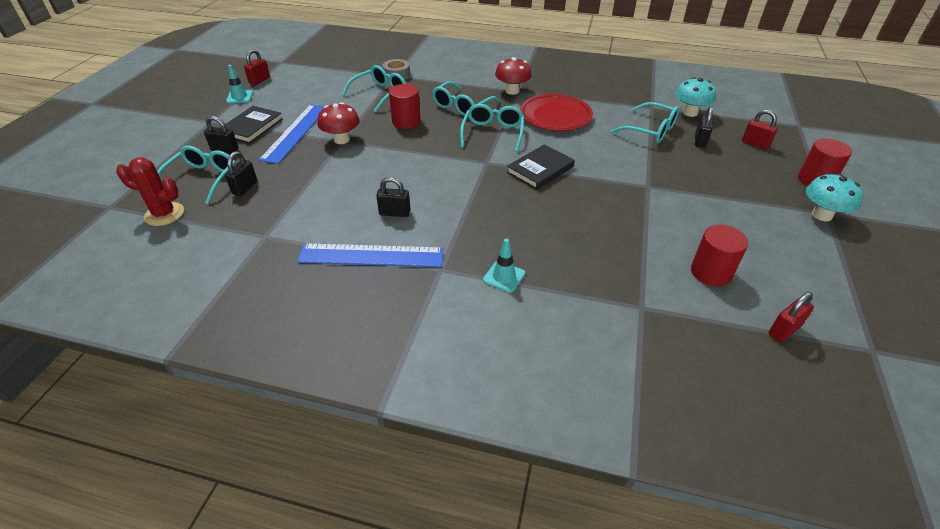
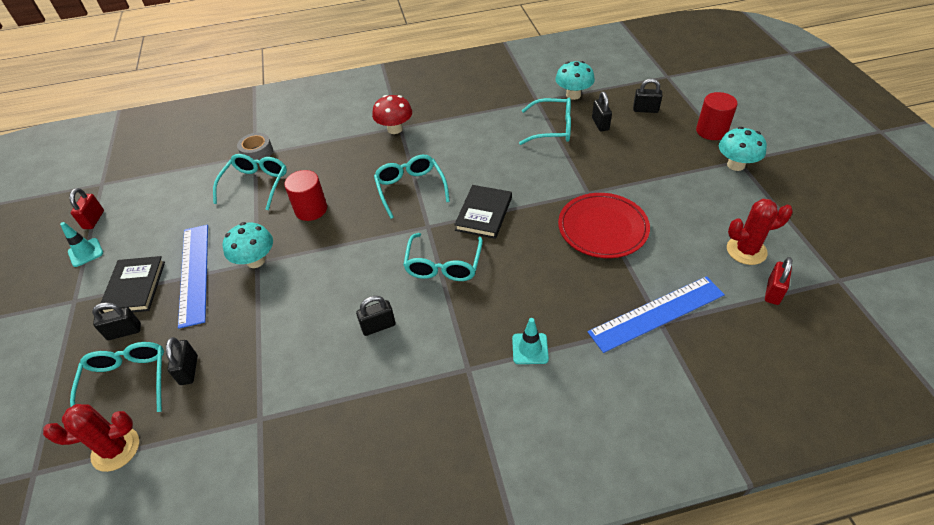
camera: 25 degrees left, 5 degrees up
(342, 139) = (255, 261): red mushroom -> turquoise mushroom
(371, 255) = (390, 387): blue ruler -> blue ruler (656, 313)
(461, 106) = (356, 168): turquoise glasses -> turquoise glasses (443, 265)
(555, 116) = (457, 144): red plate -> red plate (602, 228)
(711, 272) = (690, 261): red cylinder -> none
(755, 144) = (645, 110): red padlock -> black padlock
(779, 286) = (746, 250): none -> red cactus

